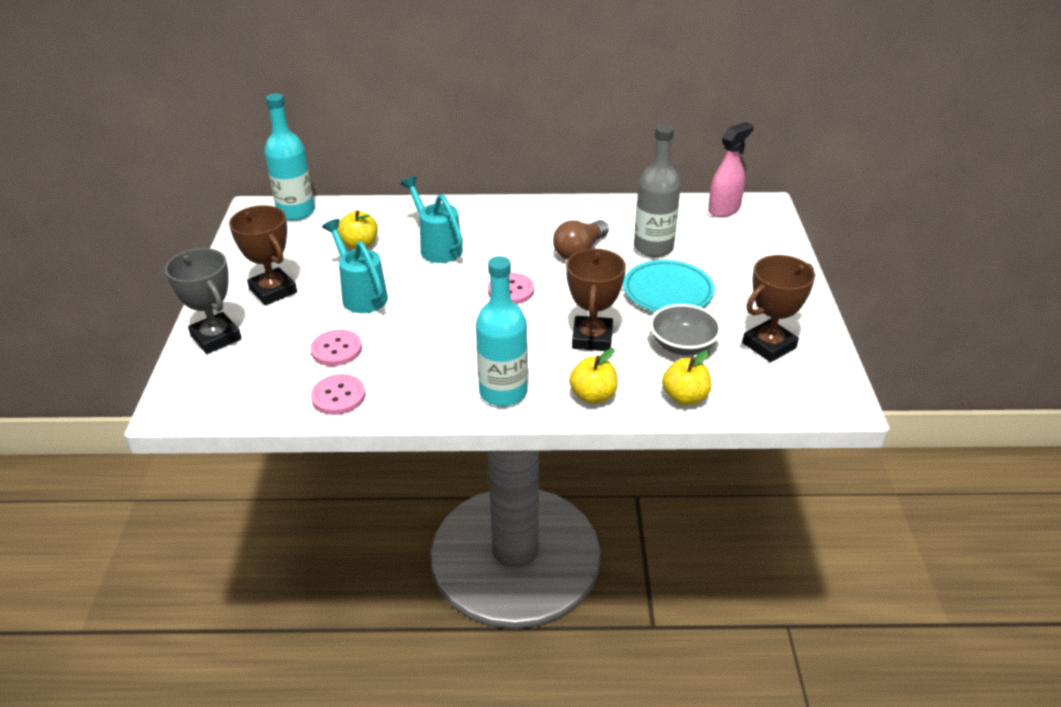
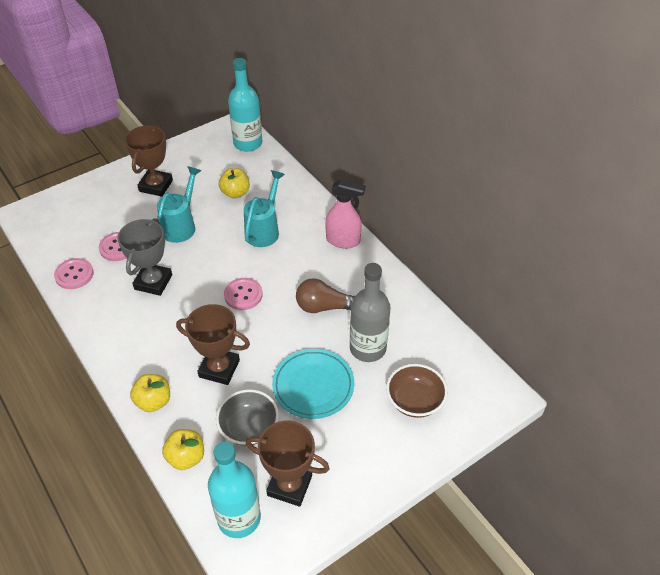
camera: 55 degrees right, 10 degrees up
(216, 337) = (94, 191): grey trophy -> grey trophy (153, 282)
(503, 392) = (127, 351): turquoise bottle -> turquoise bottle (239, 518)
(592, 338) = (219, 368): brown trophy -> brown trophy turned 45 degrees clockwise
(724, 209) = (469, 369): pink spray bottle -> pink spray bottle (343, 241)
(733, 247) = (415, 401): none -> brown bowl

